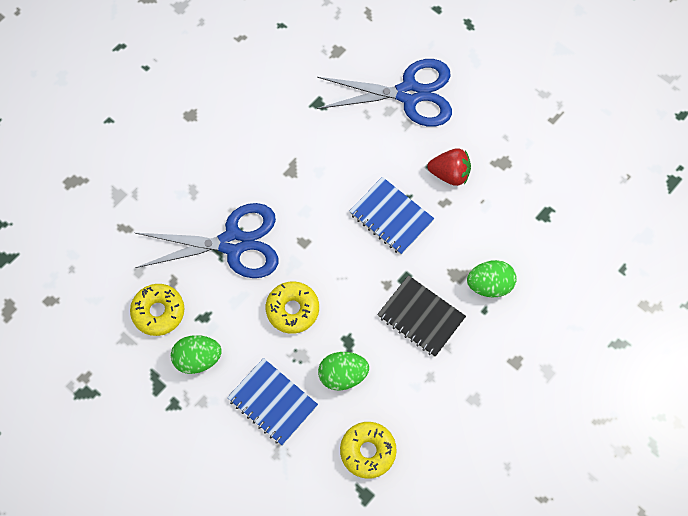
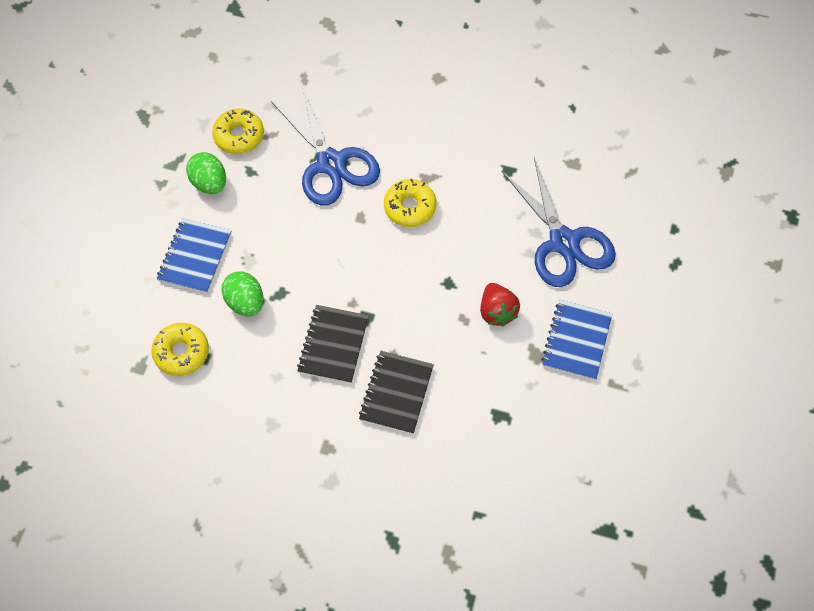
camera: 65 degrees right, 5 degrees down
(292, 310) = (290, 236): yellow donut -> yellow donut (410, 207)
(391, 217) = (423, 279): blue notebook -> blue notebook (576, 341)
(489, 285) = (396, 393): green egg -> black notebook

